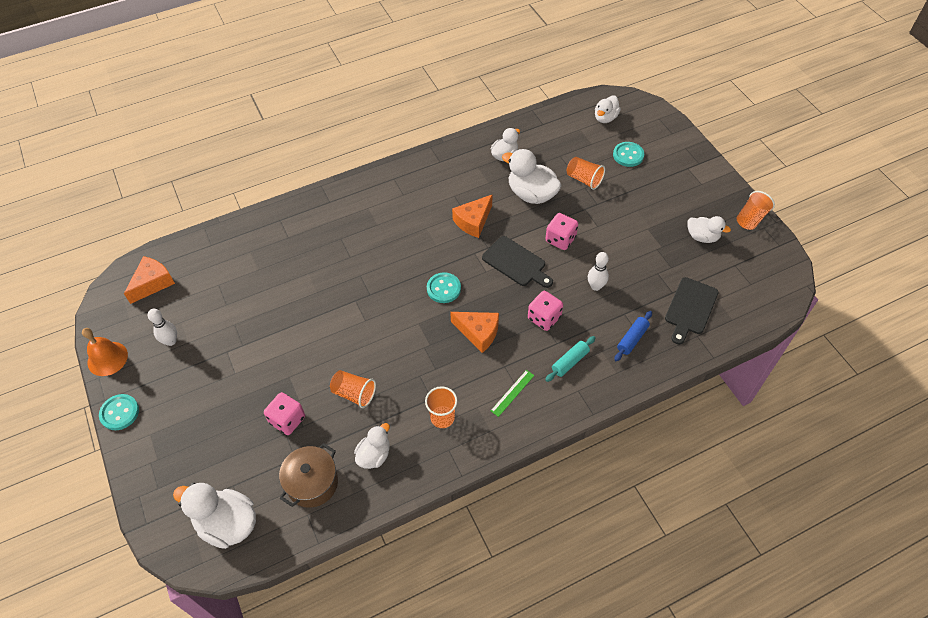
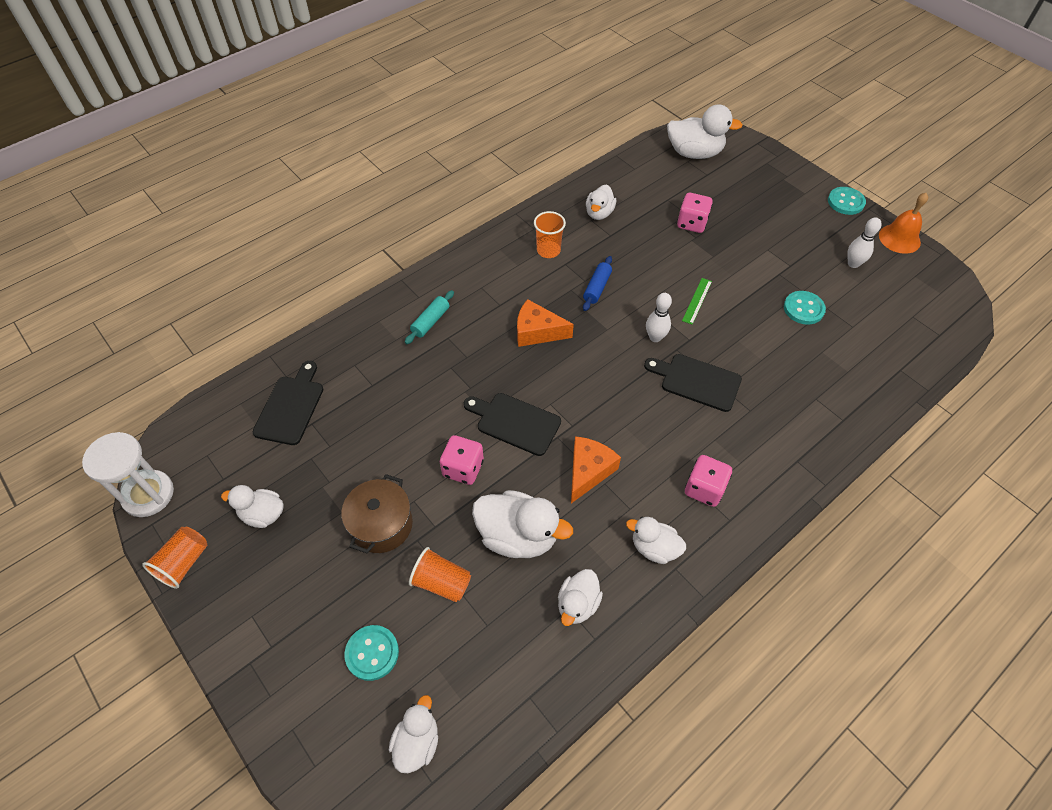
camera: 165 degrees right, 0 degrees up
(152, 283) = (925, 314): orange cheese -> none
(312, 483) = (642, 187): brown pot -> brown pot (381, 525)
(354, 393) = (642, 254): orange cup -> none
(367, 266) = (697, 381): none -> black cutting board
(443, 288) = (594, 372): turquoise button -> turquoise button (803, 309)
(448, 173) = (654, 548): none -> white duck
(512, 393) = (486, 282): green ruler -> green ruler (697, 301)
(544, 318) = (467, 361): pink dice -> pink dice (704, 489)
(595, 286) = (409, 412): white bowling pin -> white bowling pin (655, 337)
(632, 339) = (362, 358): blue rolling pin -> blue rolling pin (597, 288)
(788, 264) = (148, 495): none -> white hourglass

